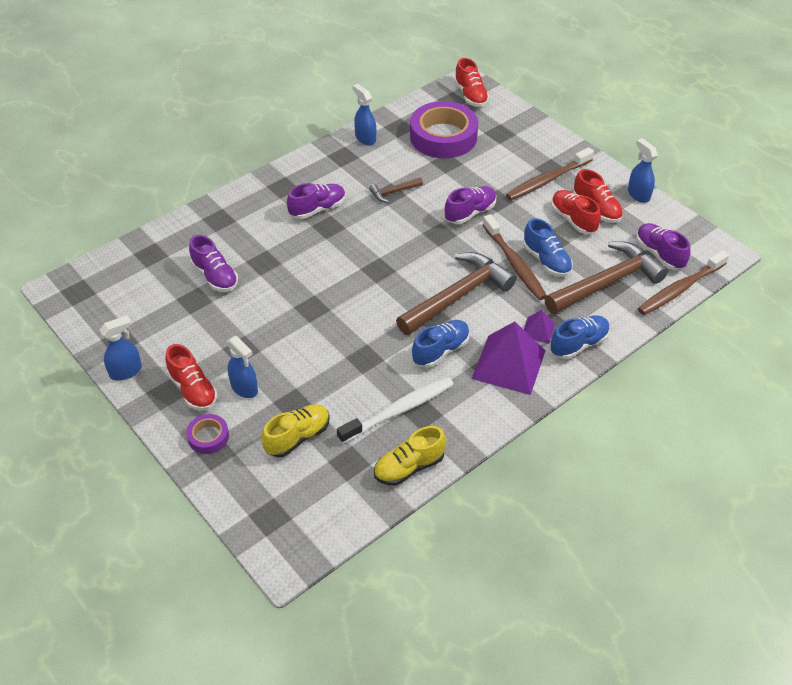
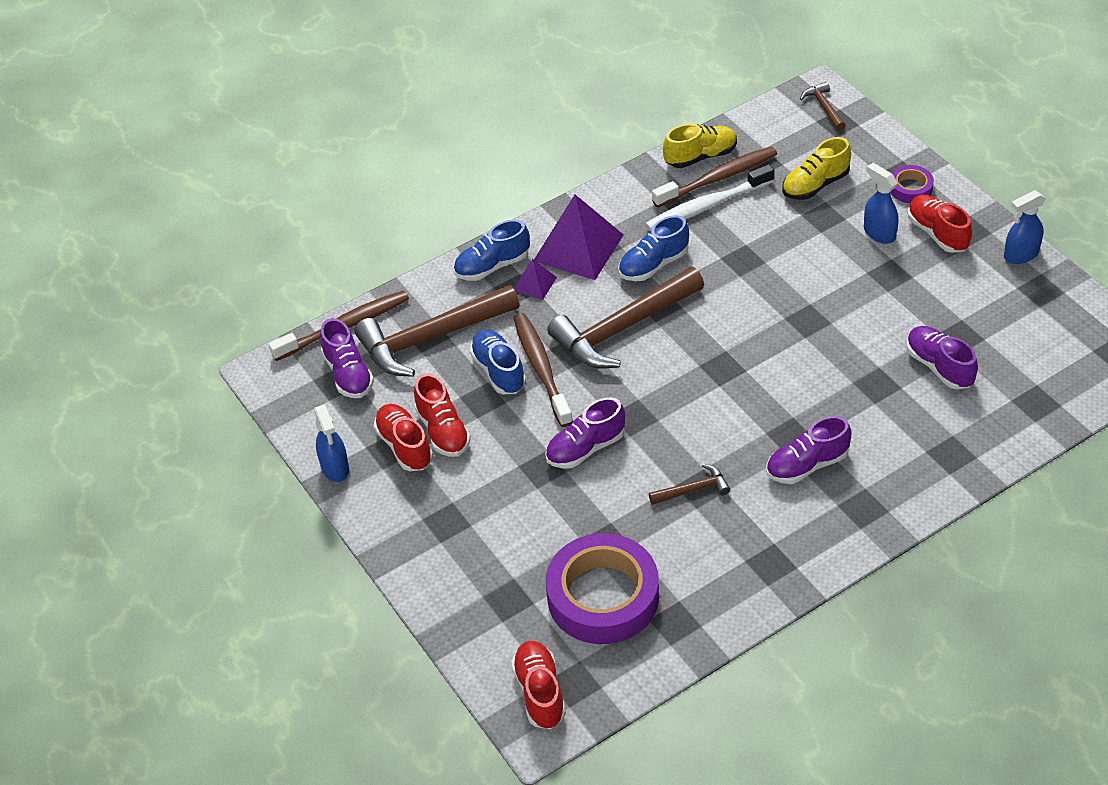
camera: 170 degrees left, 0 degrees up
(282, 537) = (824, 107): none -> brown hammer
(365, 138) = (733, 600): blue spray bottle -> none
(547, 180) = (459, 500): brown toothbrush -> brown toothbrush (718, 178)

